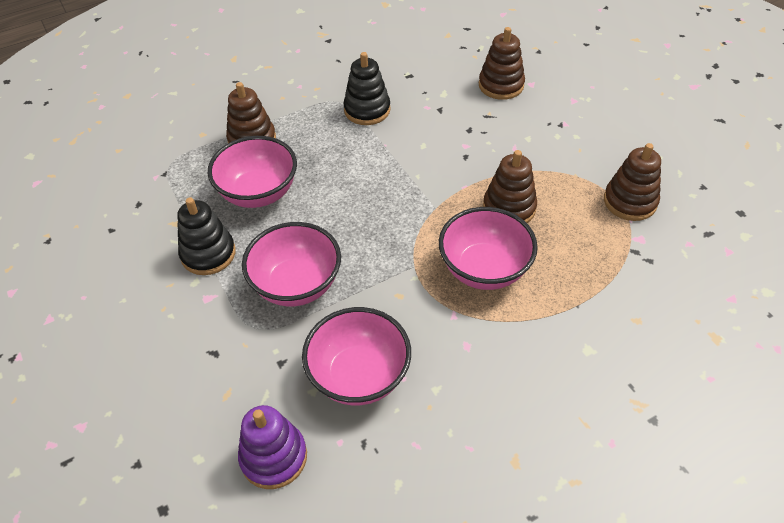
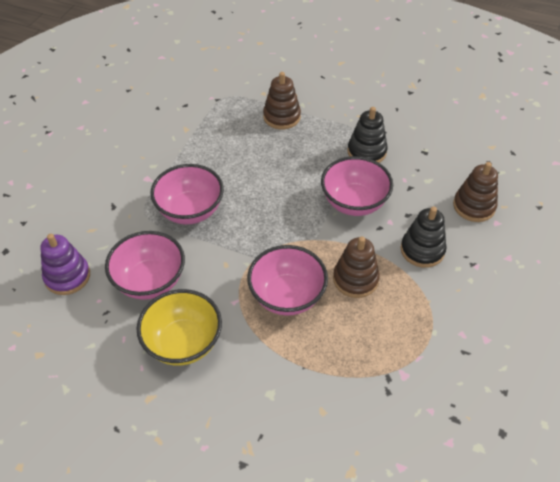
camera: 50 degrees right, 0 degrees up
(208, 254) = (177, 157): black stacking toy -> black stacking toy (422, 250)
(258, 193) = (243, 148): pink bowl -> pink bowl (354, 203)
(468, 390) = (183, 343): none -> yellow bowl
(630, 201) = (436, 349): brown stacking toy -> none

